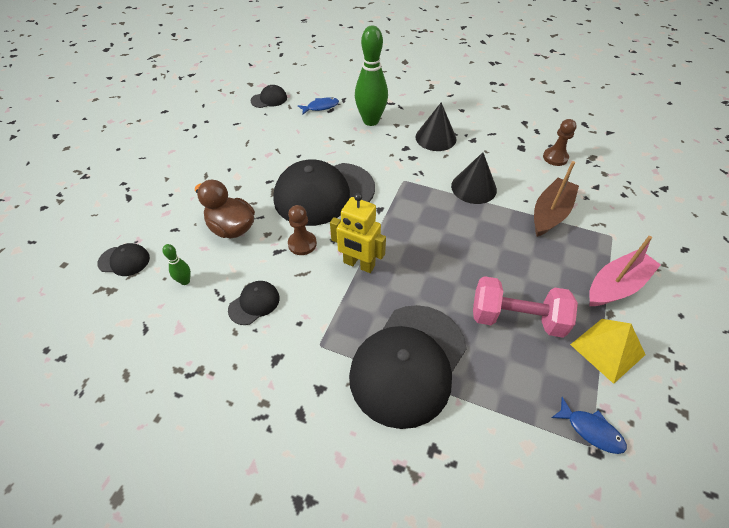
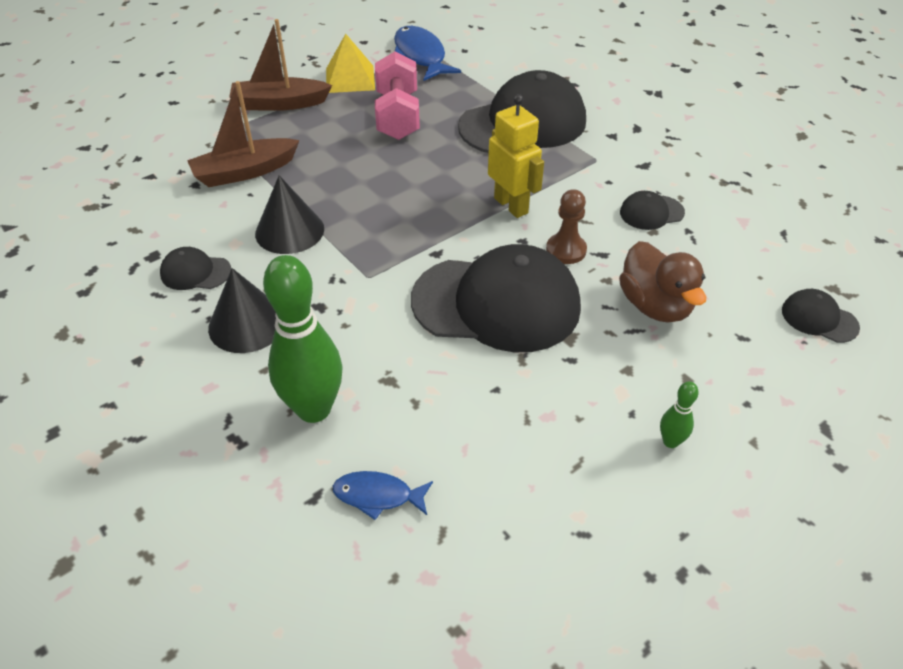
camera: 150 degrees left, 5 degrees down
(185, 281) = (732, 263): green bowling pin -> green bowling pin (670, 441)
(269, 99) = (475, 584): black cap -> black cap (195, 272)
(516, 318) = (398, 116): pink dumbbell -> pink dumbbell turned 45 degrees clockwise
(555, 157) = (135, 224): brown pawn -> none
(591, 430) = (420, 56): blue fish -> blue fish, size x1.79
(616, 286) = (279, 104): pink boat -> brown boat

